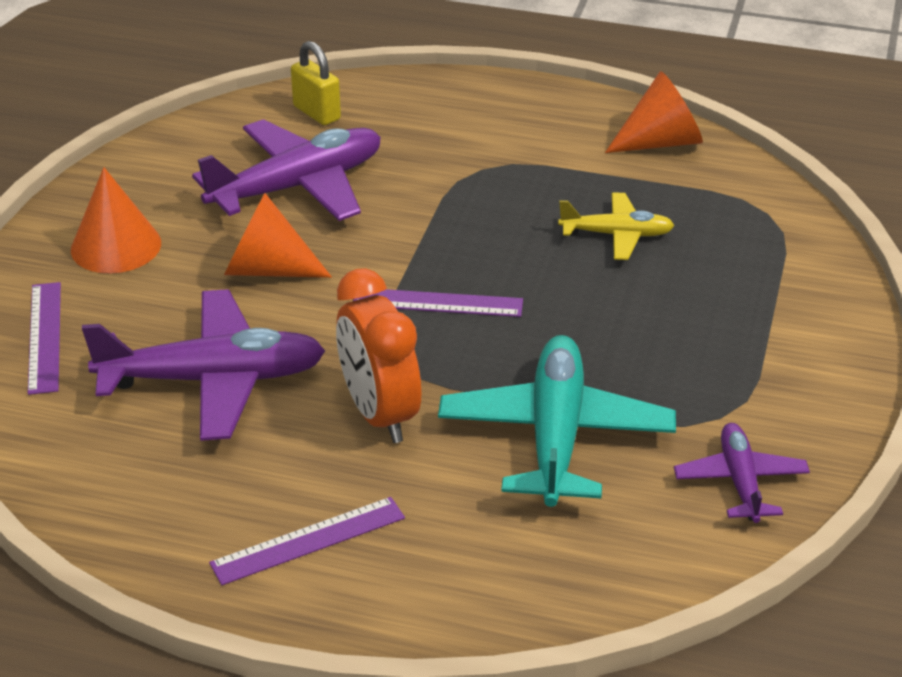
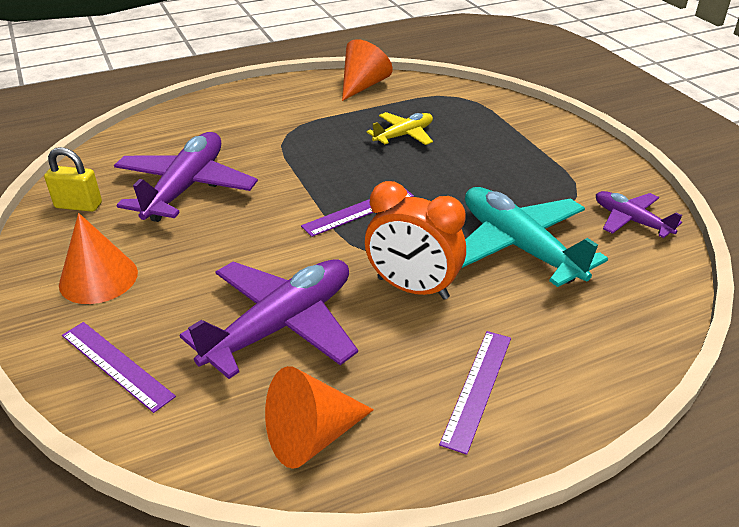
camera: 40 degrees left, 0 degrees up
(266, 269) = (228, 242): orange cone -> orange cone (312, 436)
(317, 113) = (145, 144): yellow padlock -> yellow padlock (78, 205)

